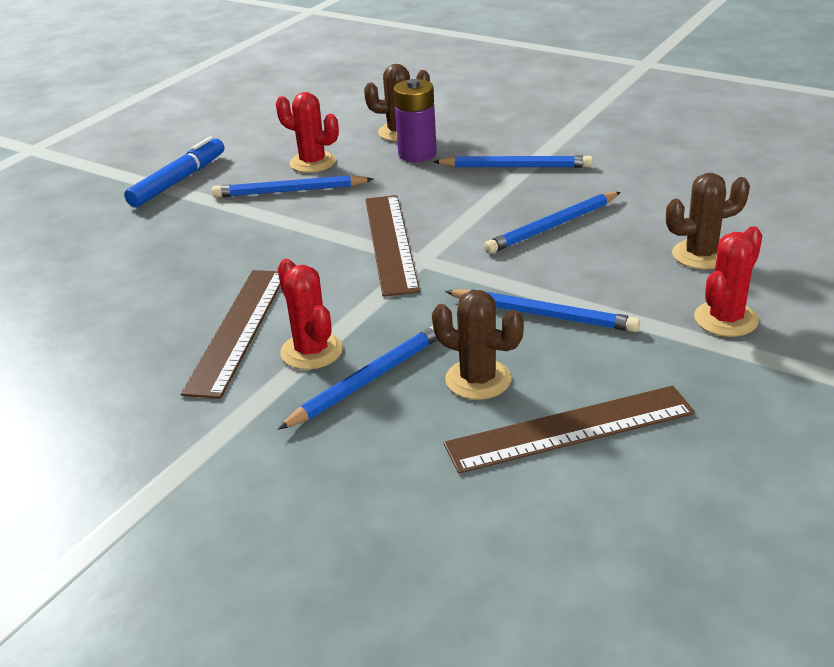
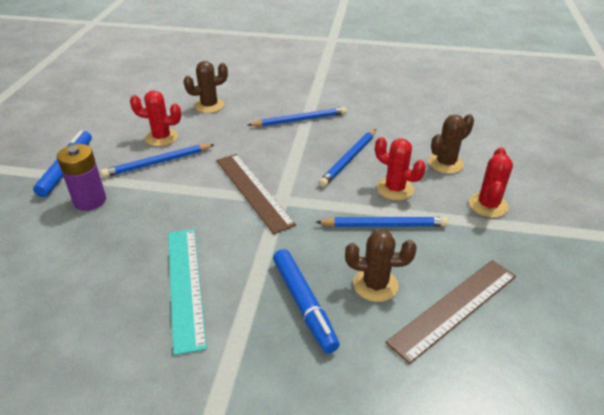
camera: 25 degrees left, 5 degrees up
(238, 330) = (185, 285): brown ruler -> turquoise ruler
(311, 351) = (250, 290): red cactus -> red cactus (395, 189)
(368, 380) = (304, 304): blue pencil -> blue marker
(417, 154) = (230, 120): purple battery -> purple battery (90, 201)

